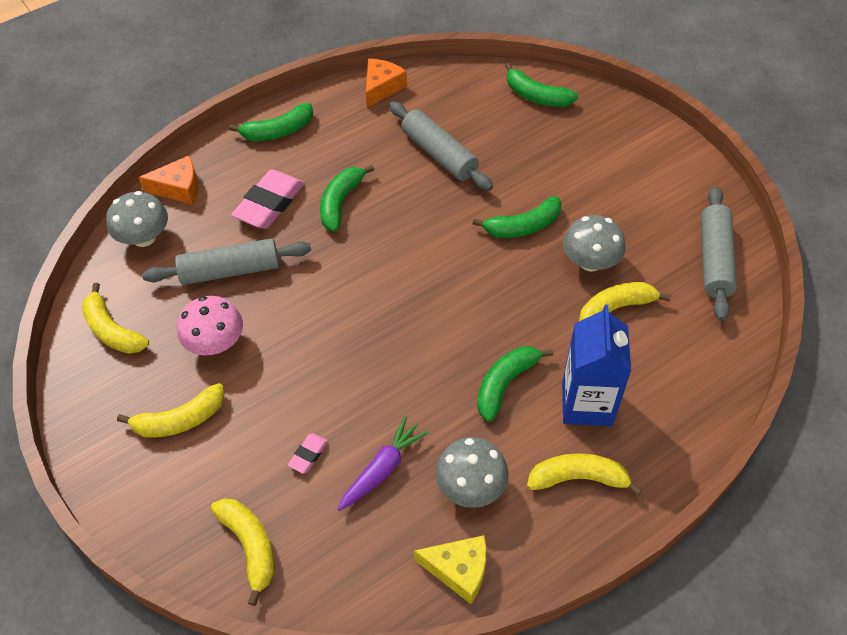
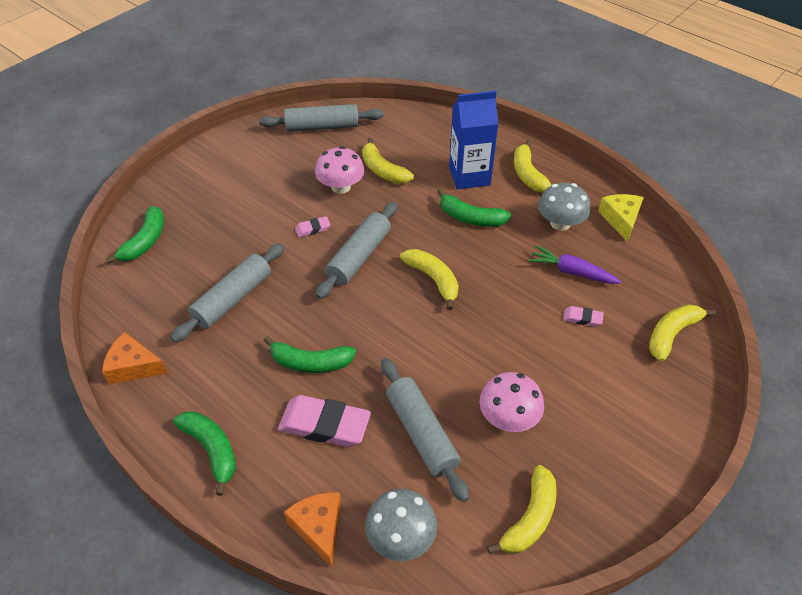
camera: 105 degrees left, 5 degrees down
(180, 420) = (596, 418): yellow banana -> yellow banana (433, 280)
(468, 260) = (359, 256): none -> grey rolling pin
(523, 226) = (313, 229): green banana -> pink eraser
(590, 261) = (341, 187): grey mushroom -> pink mushroom

